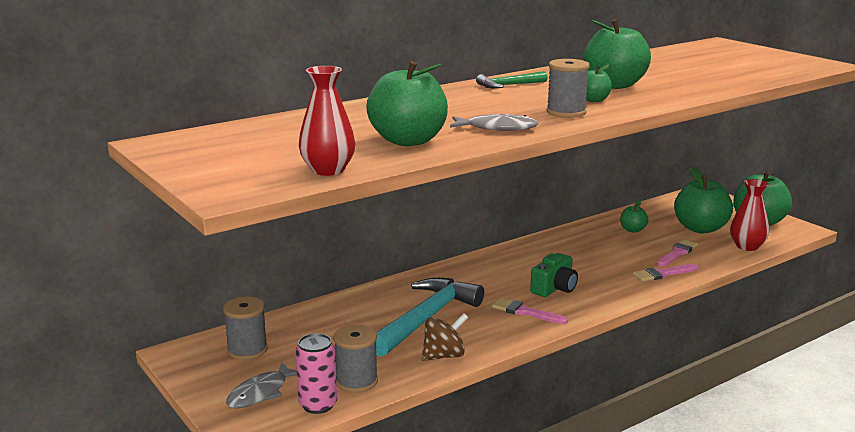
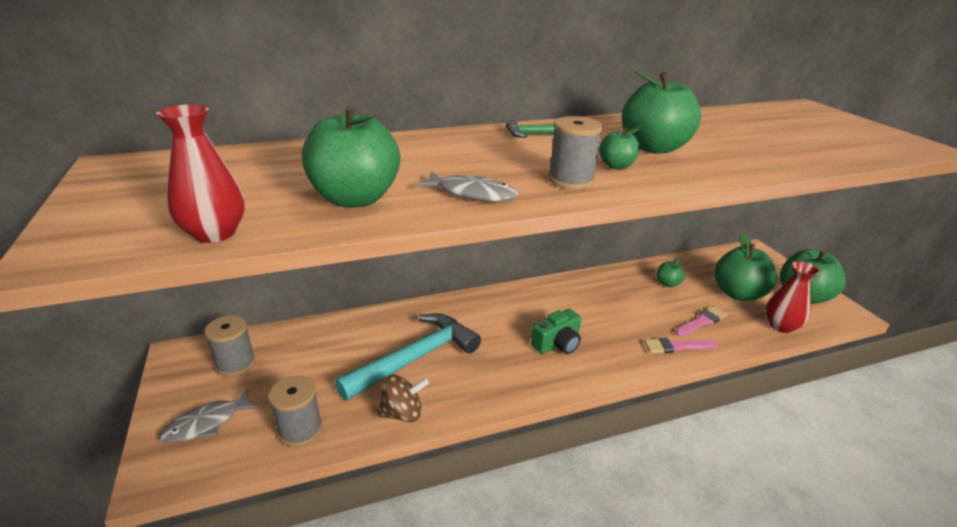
camera: 15 degrees right, 10 degrees up
(318, 405) = (244, 454): pink can -> none
(525, 312) = (513, 370): pink brush -> none

